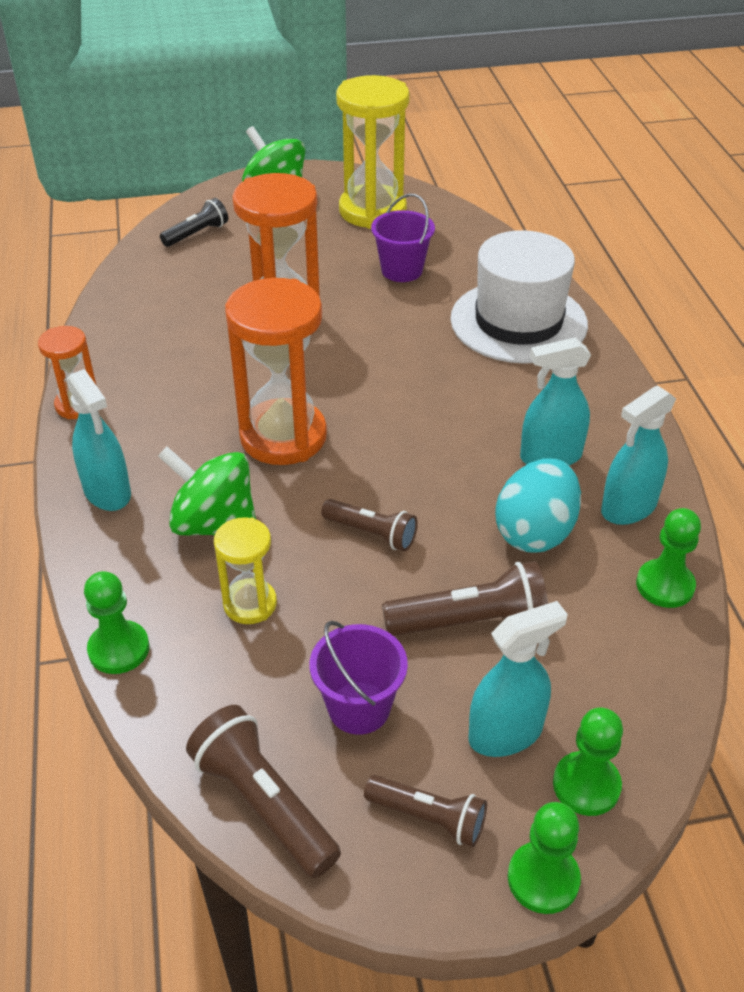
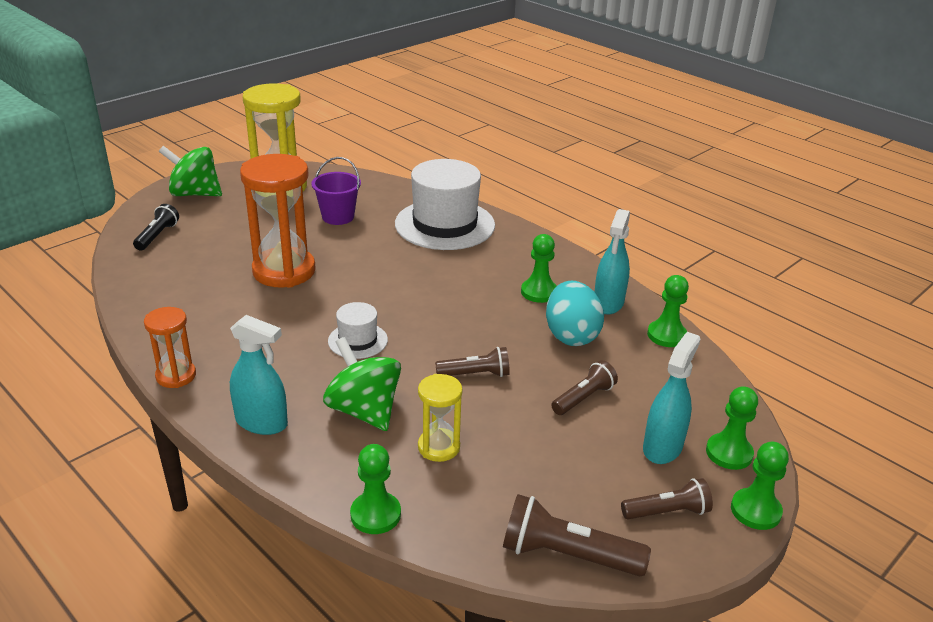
camera: 35 degrees left, 10 degrees down
(214, 524) = (364, 410): green spinning top -> green spinning top turned 60 degrees clockwise
(283, 436) = (358, 340): orange hourglass -> white hat
(359, 707) = (568, 474): purple bucket -> none
(470, 622) = (583, 398): brown flashlight -> brown flashlight, size x0.65
(550, 457) = (539, 292): turquoise spray bottle -> green pawn

